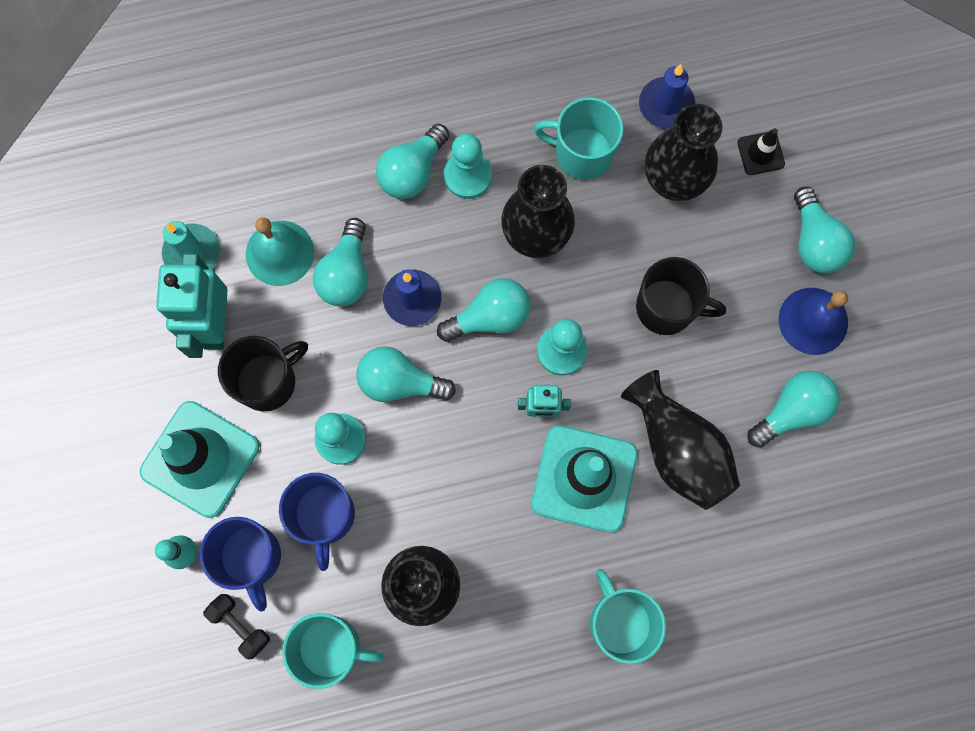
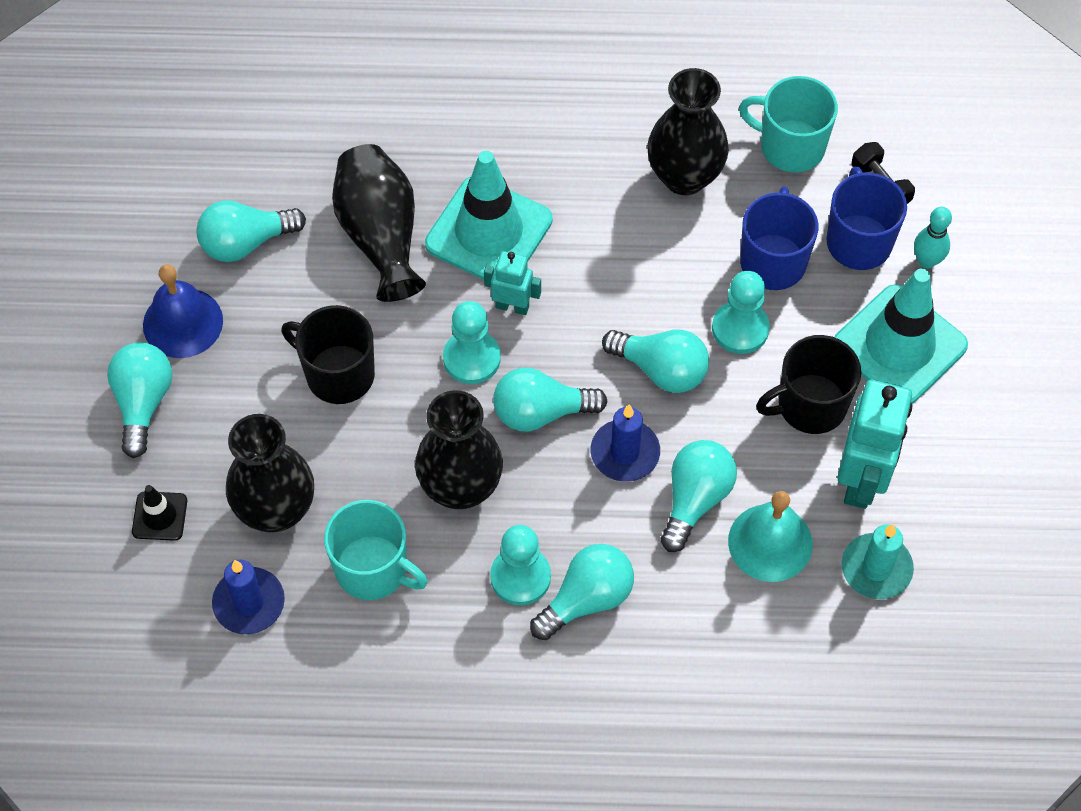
camera: 165 degrees left, 15 degrees down
(619, 622) = (496, 103): turquoise mug -> none

